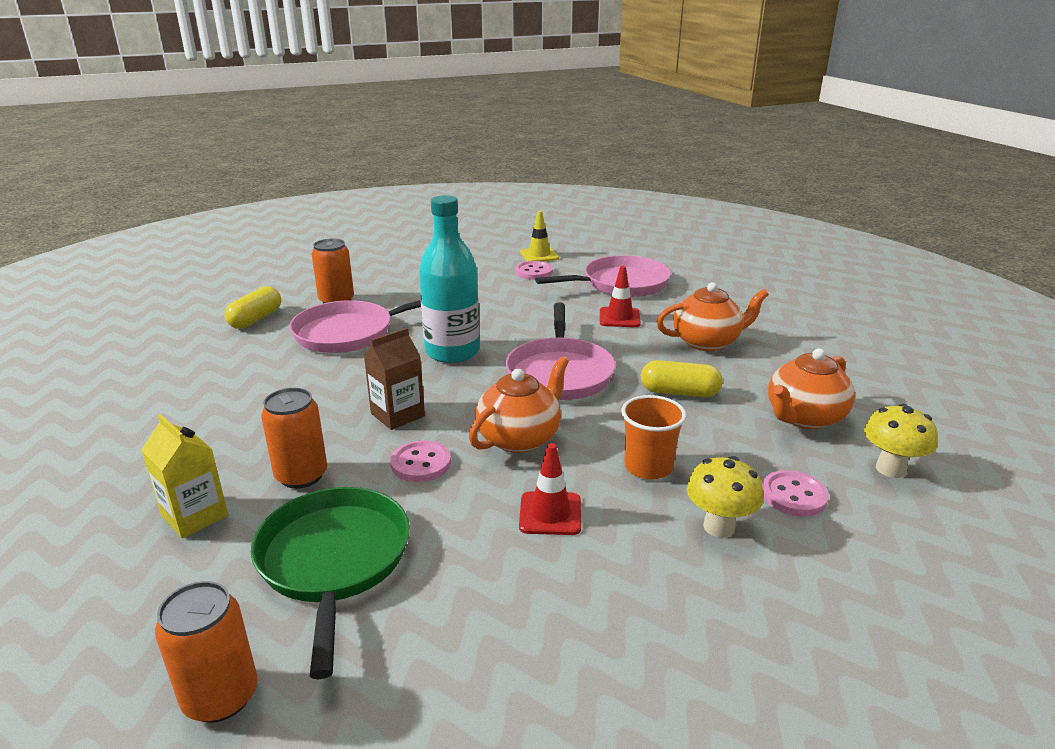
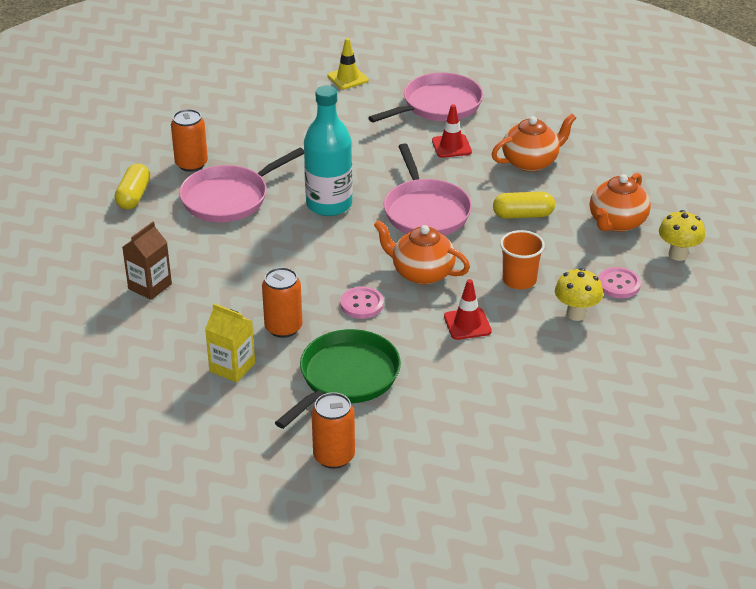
camera: 15 degrees left, 10 degrees up
(334, 560) = (346, 377): green pan -> green pan turned 60 degrees clockwise
(397, 415) = (321, 269): brown carton -> brown carton (150, 286)
(520, 438) = (421, 273): orange teapot -> orange teapot turned 90 degrees counterclockwise
(533, 272) = (353, 101): pink button -> none

